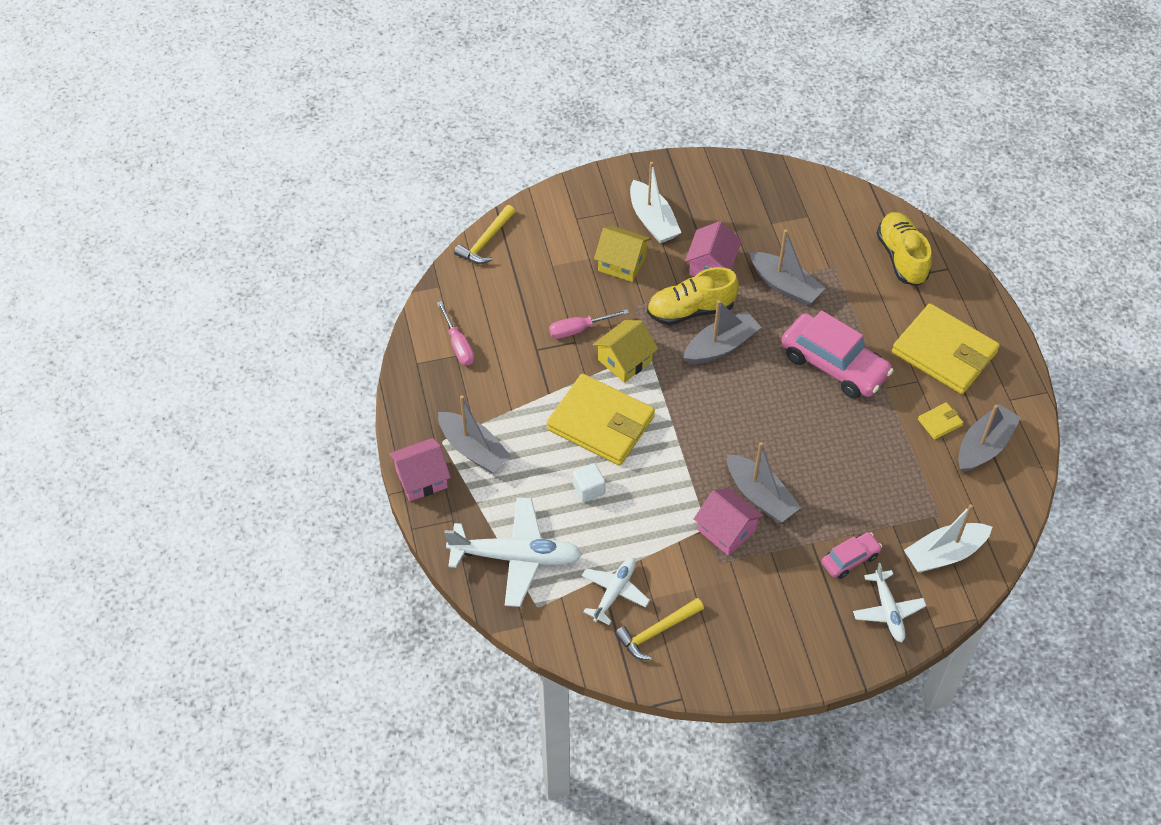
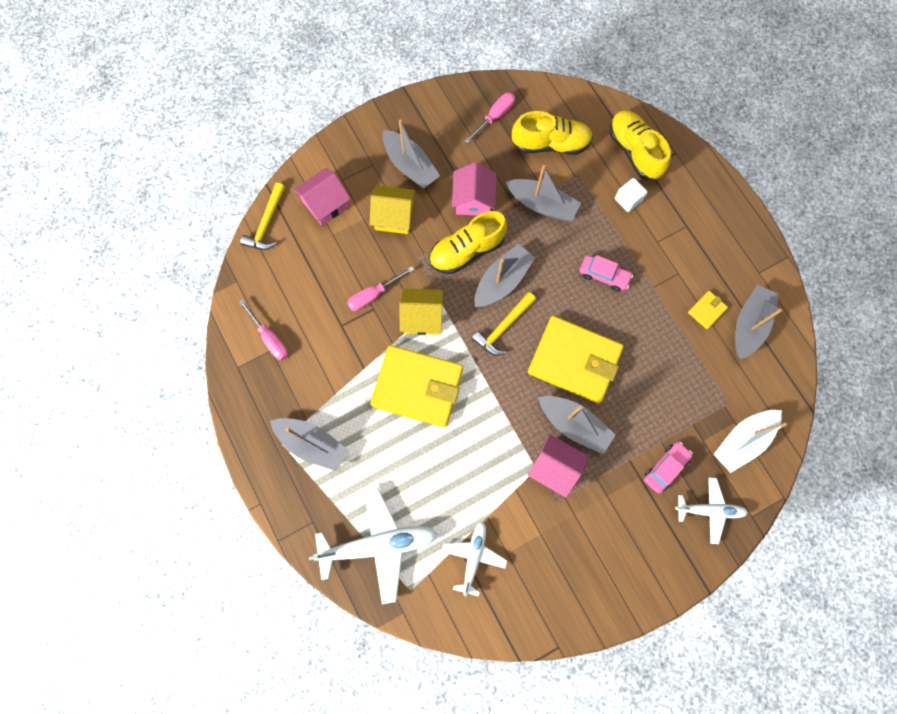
camera: 15 degrees left, 20 degrees up
(421, 479) = (273, 487): pink house -> pink house (325, 204)
(588, 489) = (424, 458): white cube -> white cube (628, 200)
(624, 360) = (422, 317): yellow house -> yellow house turned 60 degrees clockwise
(652, 220) = (410, 165): white boat -> grey boat
(656, 632) = (520, 586): yellow hammer -> yellow hammer (503, 327)
(757, 195) = (494, 117): none -> pink screwdriver
(811, 232) = (550, 144): none -> yellow shoe
(834, 365) = (604, 275): pink car -> pink car, size x0.51
(887, 610) = (709, 510): white plane -> white plane turned 60 degrees counterclockwise
(944, 352) = (693, 239): yellow wallet -> yellow wallet (574, 361)

